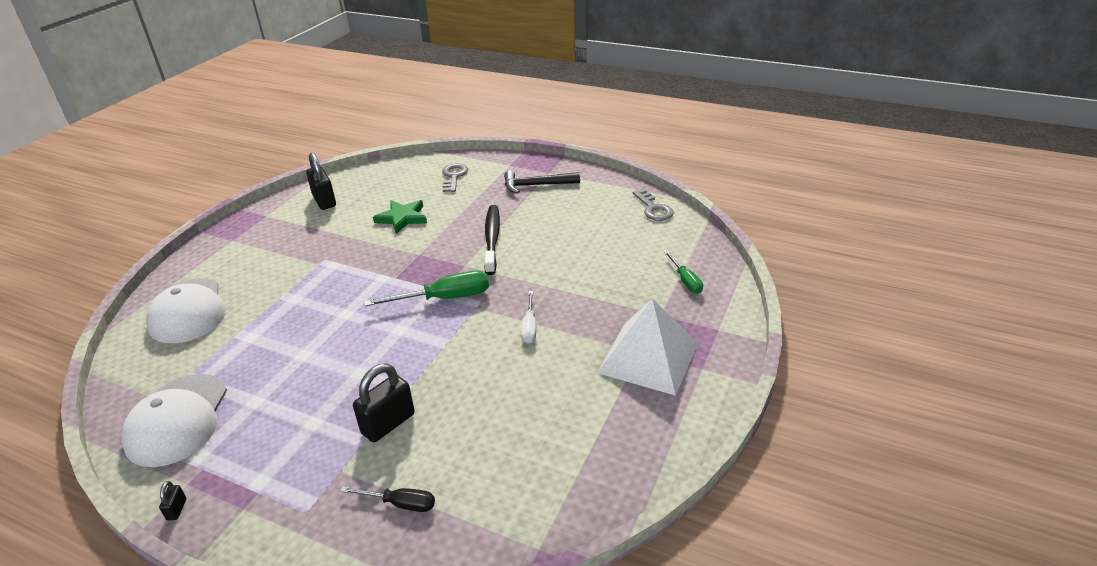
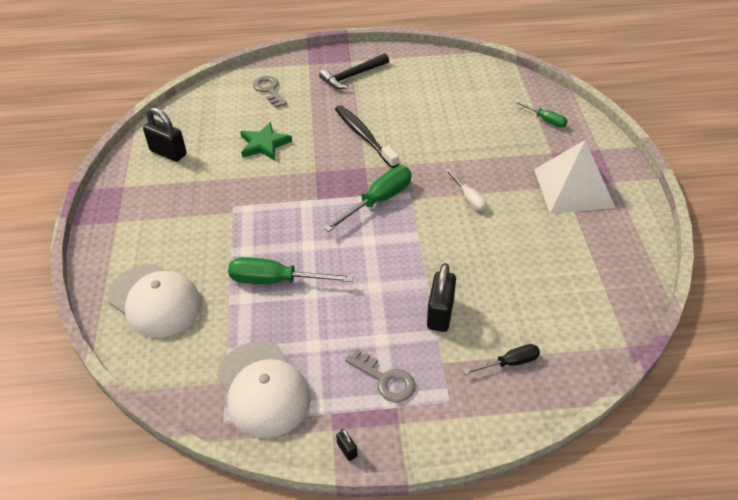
camera: 30 degrees left, 10 degrees up
(288, 333) = (276, 281): none -> green screwdriver
(654, 209) = (467, 68): grey key -> grey key (385, 380)

